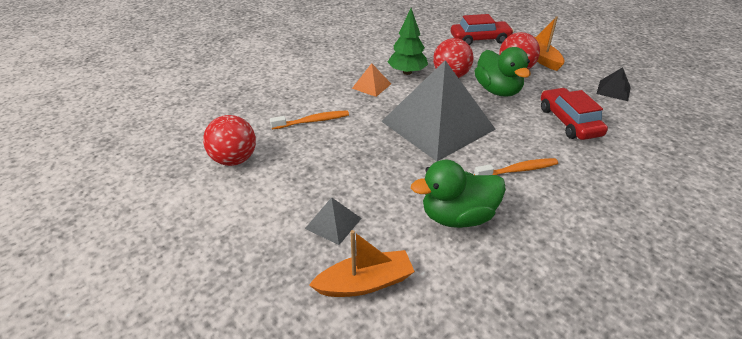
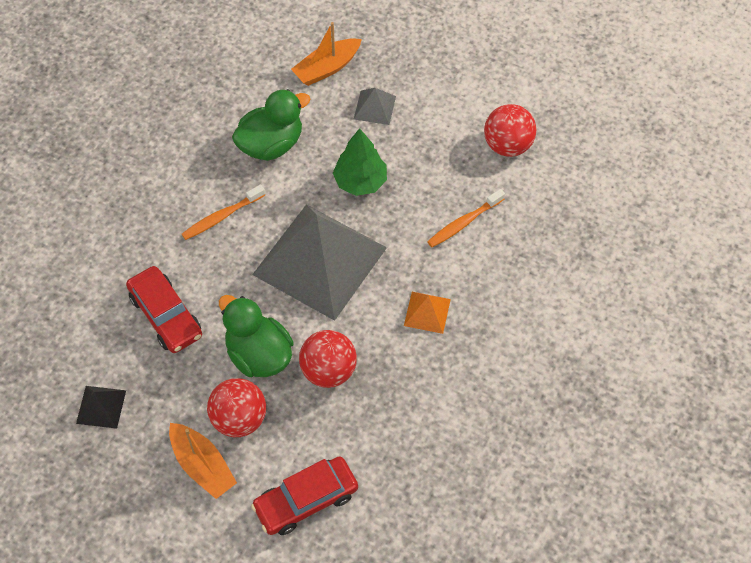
camera: 160 degrees right, 20 degrees up
(407, 72) = (391, 360): green tree -> green tree (360, 182)

